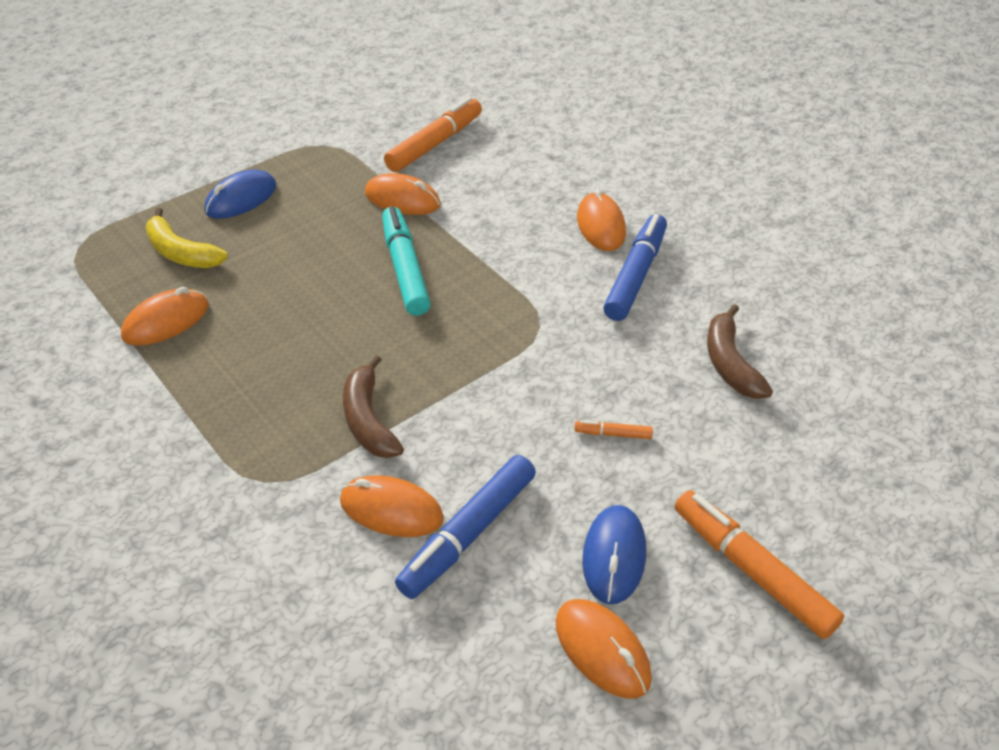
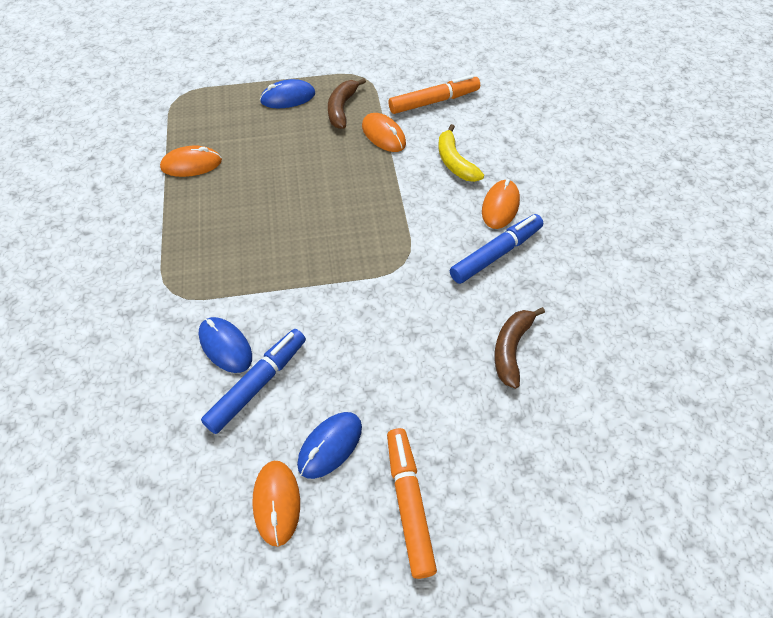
camera: 30 degrees right, 10 degrees up
(181, 252) = (230, 122): yellow banana -> yellow banana (455, 162)
(368, 420) = (255, 280): brown banana -> brown banana (342, 108)
(391, 510) = (225, 346): orange mouse -> blue mouse
(405, 269) = (349, 186): turquoise marker -> none
(469, 533) = (257, 384): blue marker -> blue marker turned 150 degrees clockwise
(613, 434) = (393, 362): orange marker -> none

